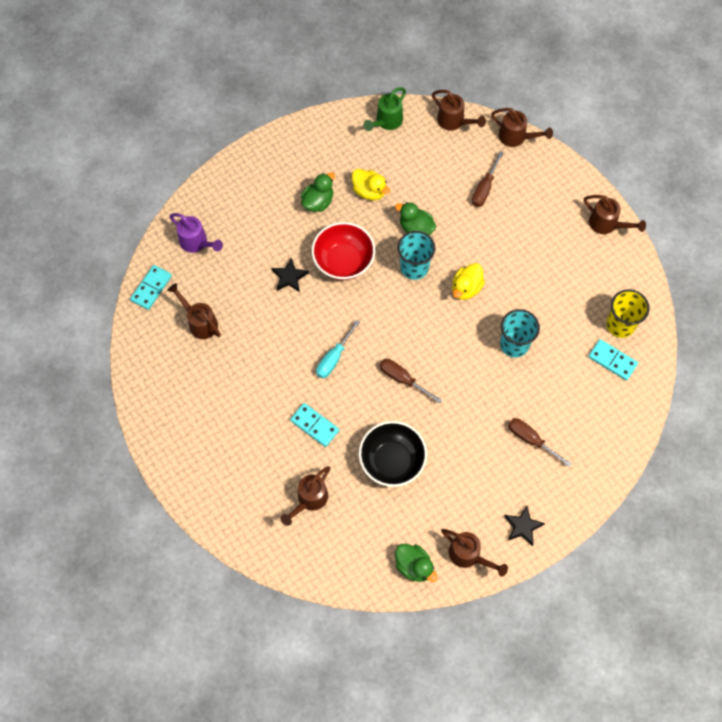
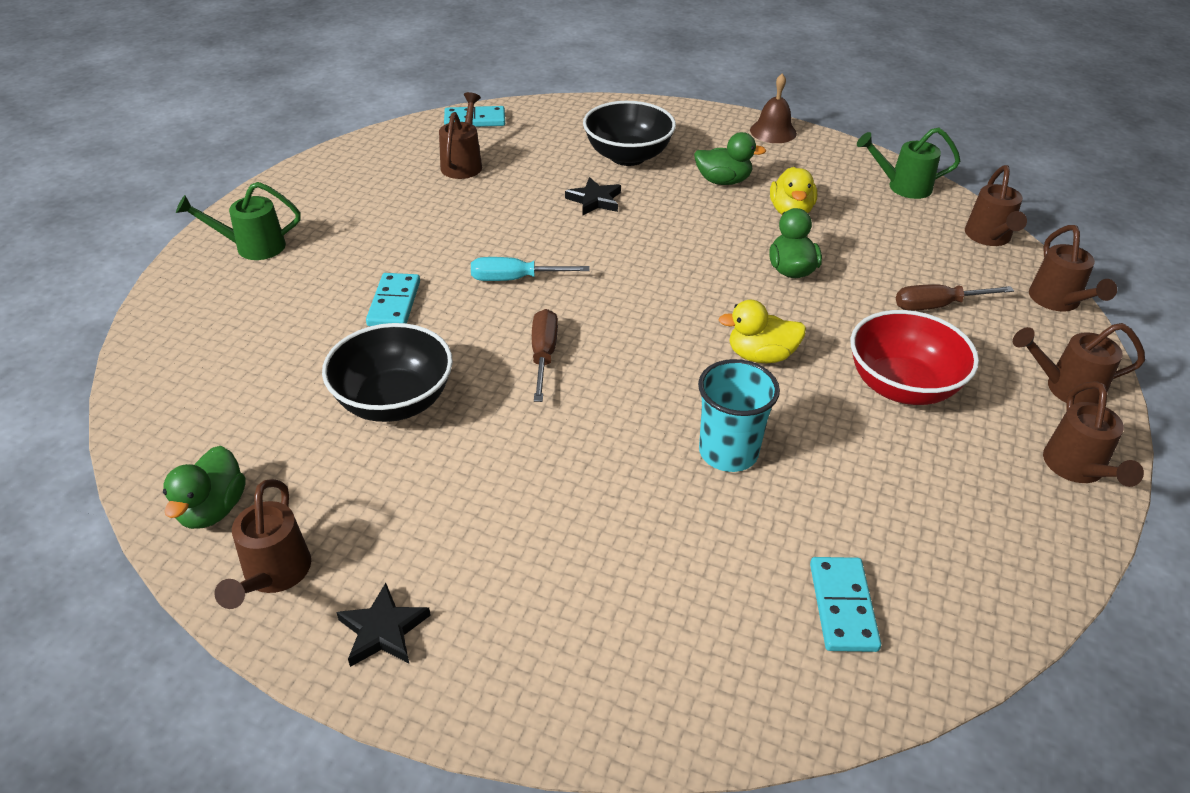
camera: 55 degrees right, 25 degrees down
(196, 243) = (565, 125): purple watering can -> none
(210, 473) = (253, 247): none -> green watering can
(257, 232) = (628, 156): none -> black bowl
(287, 139) = (773, 131): none -> brown bell
(309, 499) = (268, 345): brown watering can -> brown watering can (1066, 388)
(343, 261) = (666, 231): red bowl -> red bowl (902, 386)
(414, 267) = (732, 292): turquoise cup -> none
(531, 440) = (571, 559): brown screwdriver -> none
(620, 325) = (924, 582): yellow cup -> none

